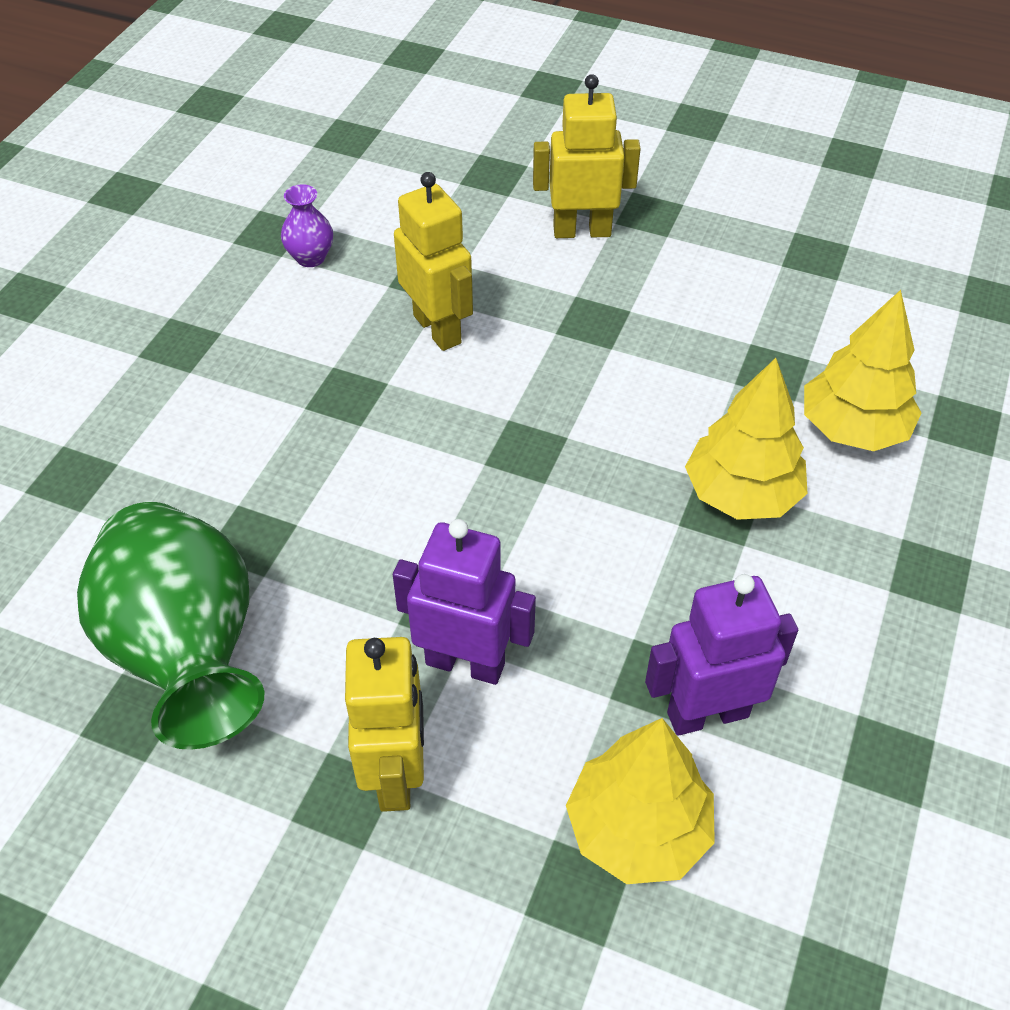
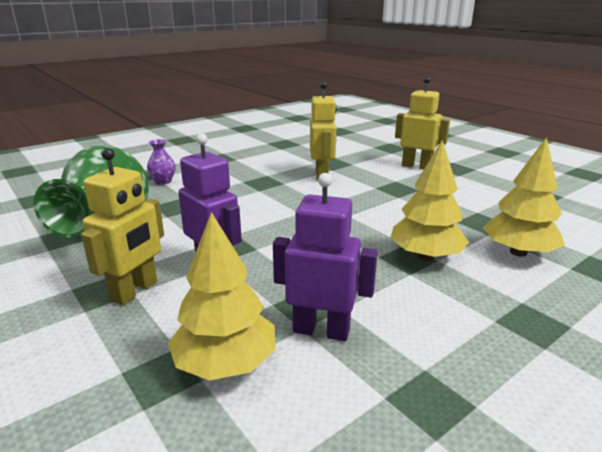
camera: 30 degrees right, 25 degrees down
(310, 257) = (291, 151): purple vase -> purple vase (163, 181)

